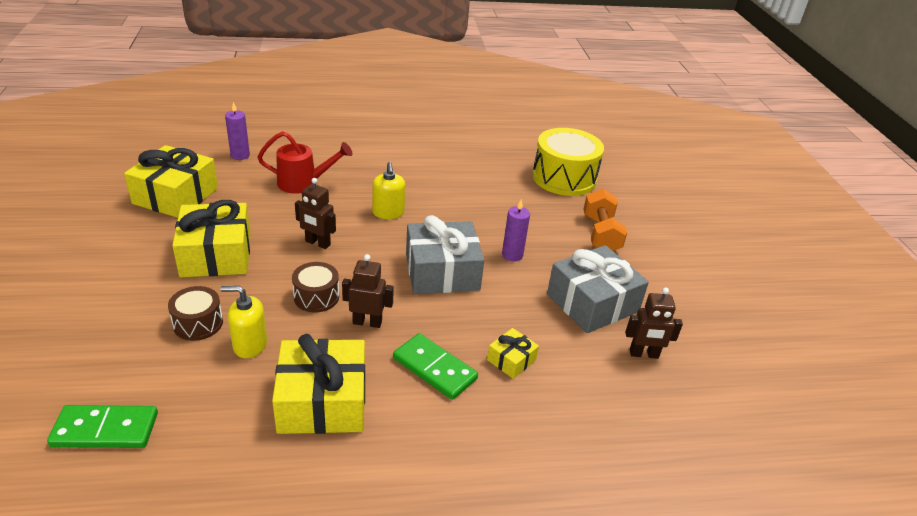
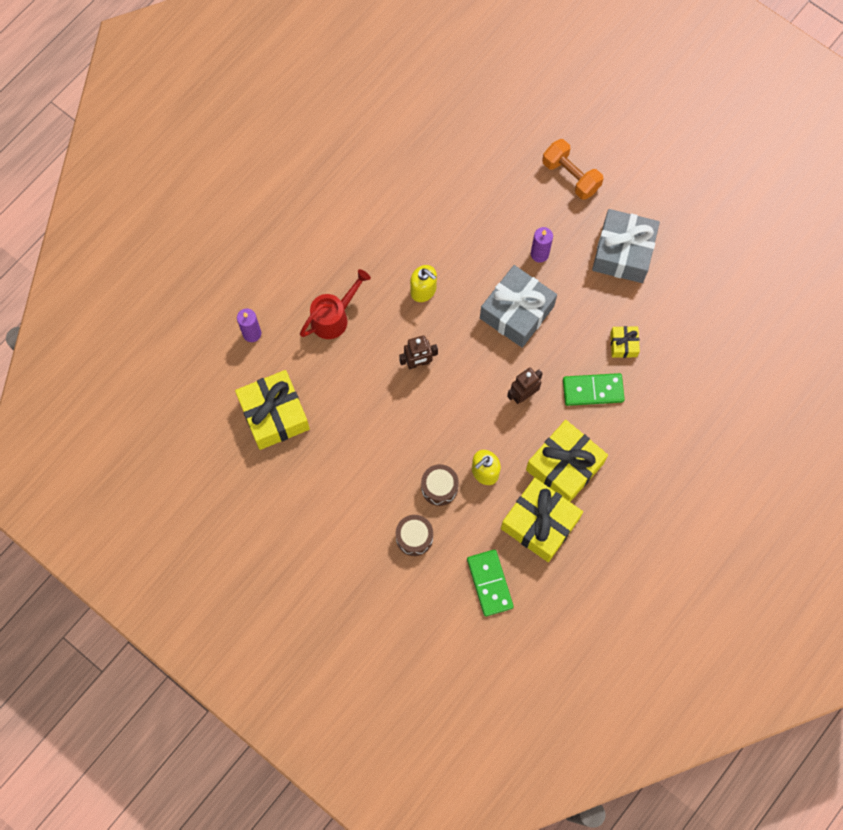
camera: 40 degrees left, 35 degrees up
(105, 429) = (489, 583): green domino -> green domino turned 60 degrees counterclockwise
(216, 254) = (375, 433): yellow gift -> yellow gift (540, 523)
(316, 297) = (474, 405): brown drum -> brown drum (414, 537)
(564, 178) = (490, 130): yellow drum -> none
(644, 354) = (684, 270): brown robot -> none

